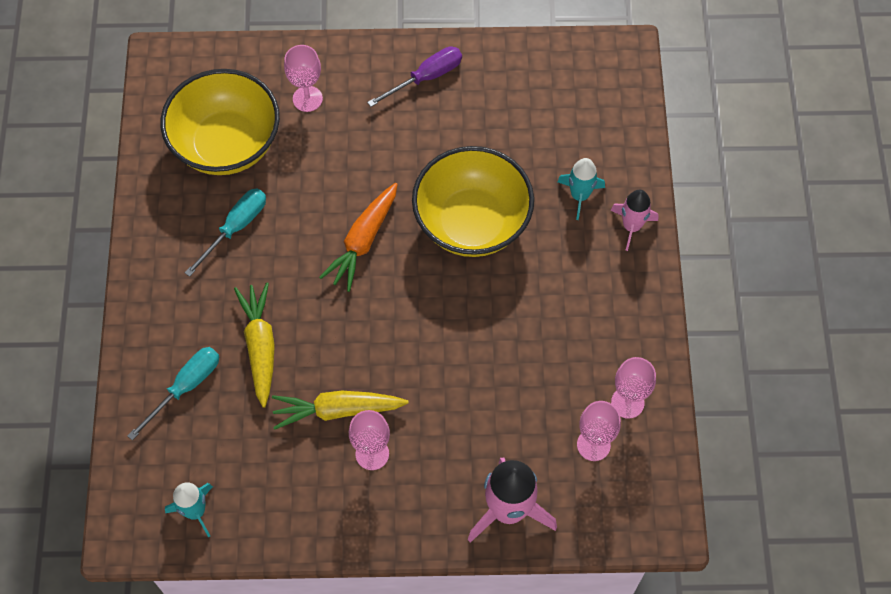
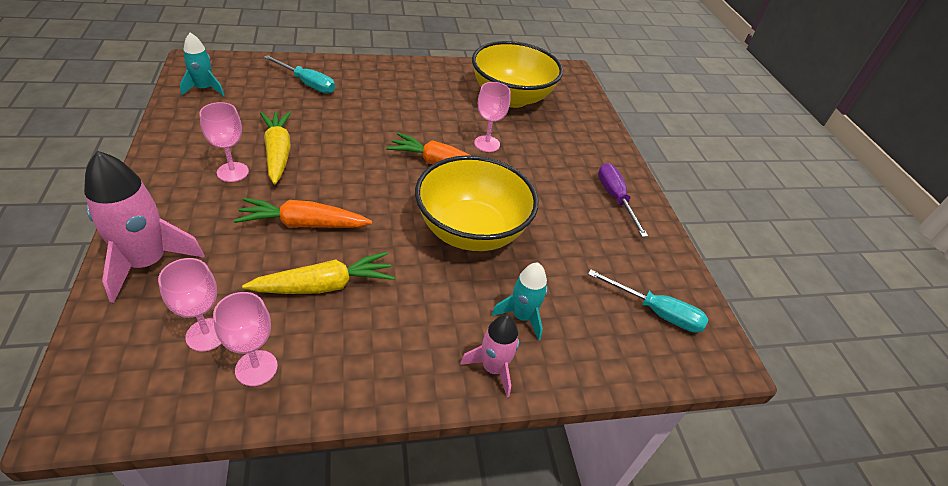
camera: 75 degrees right, 20 degrees down
(236, 227) = (441, 102): turquoise screwdriver -> turquoise screwdriver (656, 312)
(260, 346) = (340, 114): yellow carrot -> yellow carrot (325, 285)
(307, 99) = (565, 133): pink goblet -> pink goblet (487, 144)
(426, 77) = (615, 198): purple screwdriver -> purple screwdriver turned 150 degrees counterclockwise
(458, 377) = (303, 224): none -> orange carrot

